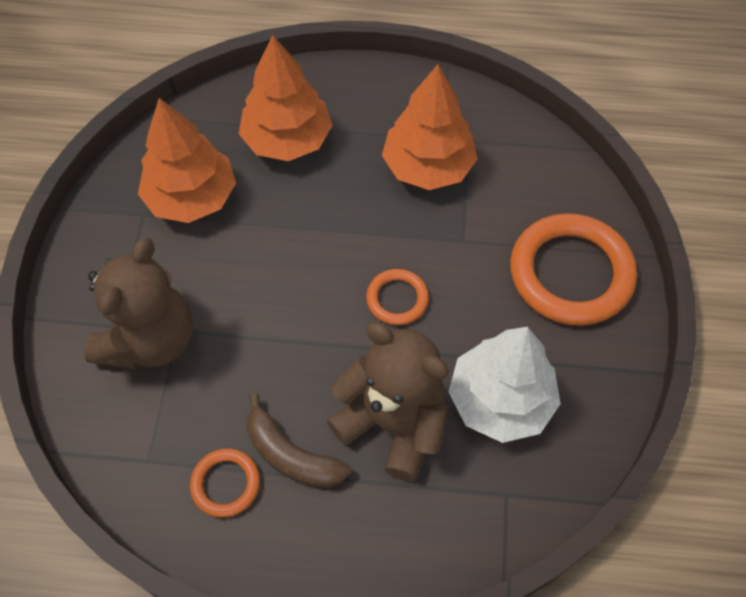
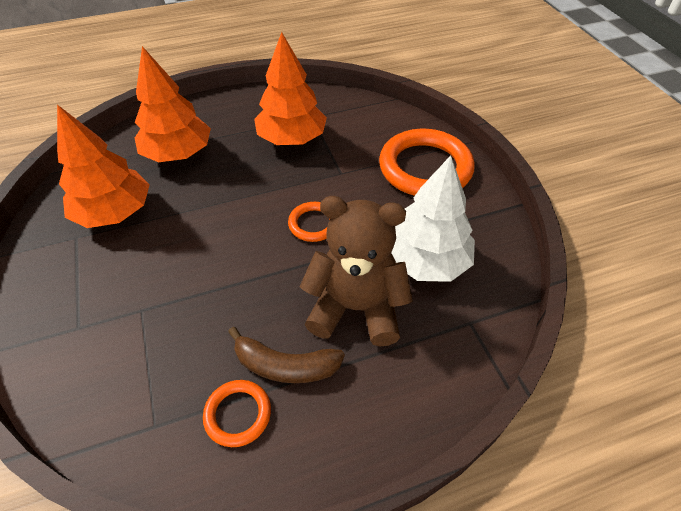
camera: 25 degrees left, 10 degrees down
(150, 340) = (118, 326): brown teddy bear -> none

